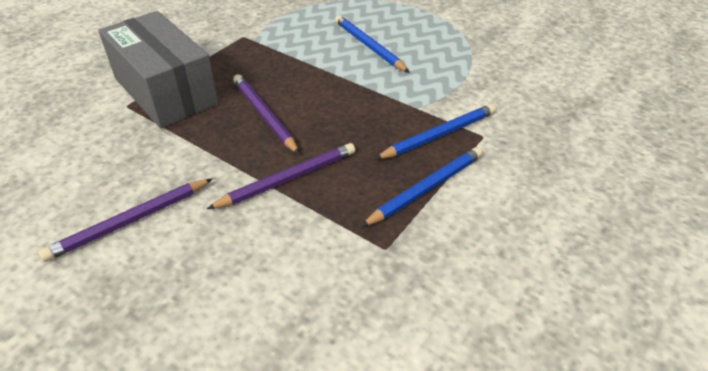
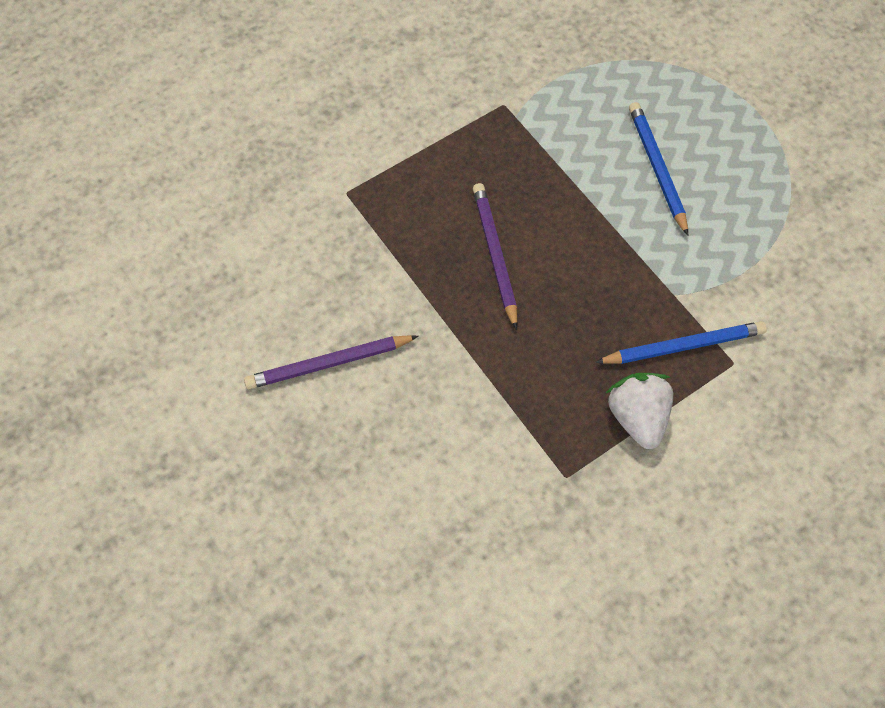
camera: 20 degrees right, 20 degrees up
(165, 91) = (392, 181): grey box -> none
(288, 179) = (496, 358): purple pencil -> none
(426, 188) = (637, 417): blue pencil -> white strawberry

